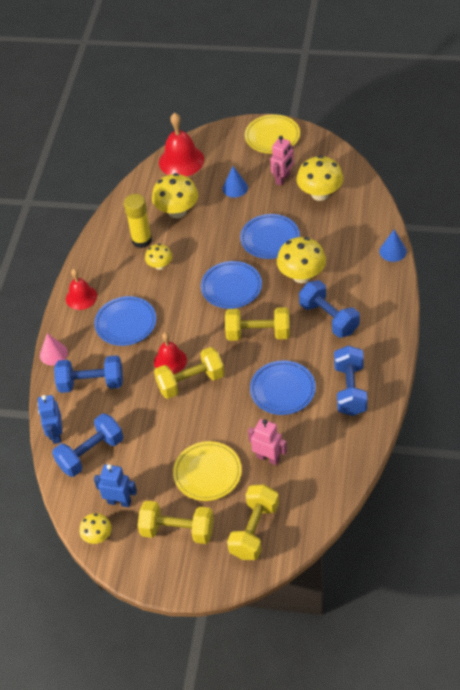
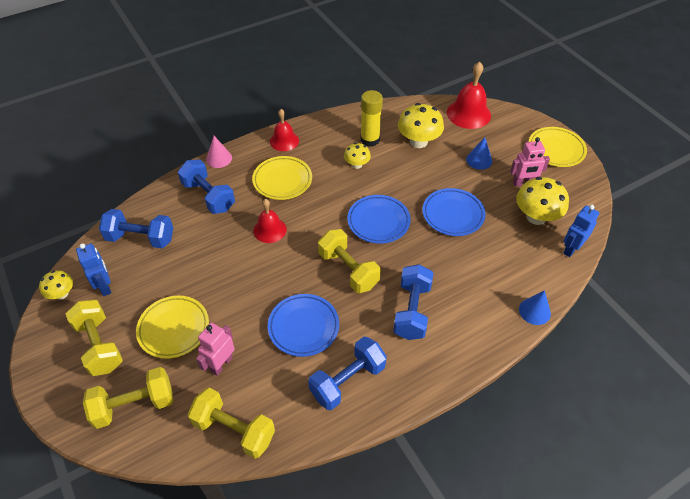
camera: 45 degrees right, 0 degrees up
(56, 434) = (145, 206): blue robot -> blue robot (571, 249)
(126, 323) = (282, 180): blue plate -> yellow plate
(191, 382) = (259, 256): yellow dumbbell -> yellow dumbbell (234, 430)
(268, 458) = (221, 364): pink robot -> pink robot turned 135 degrees counterclockwise
(301, 275) = (438, 260): yellow mushroom -> none

